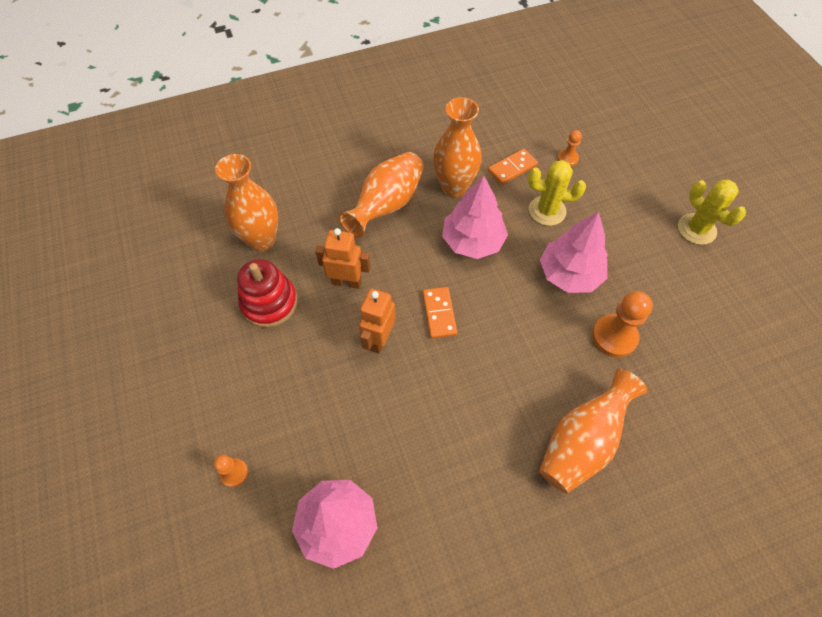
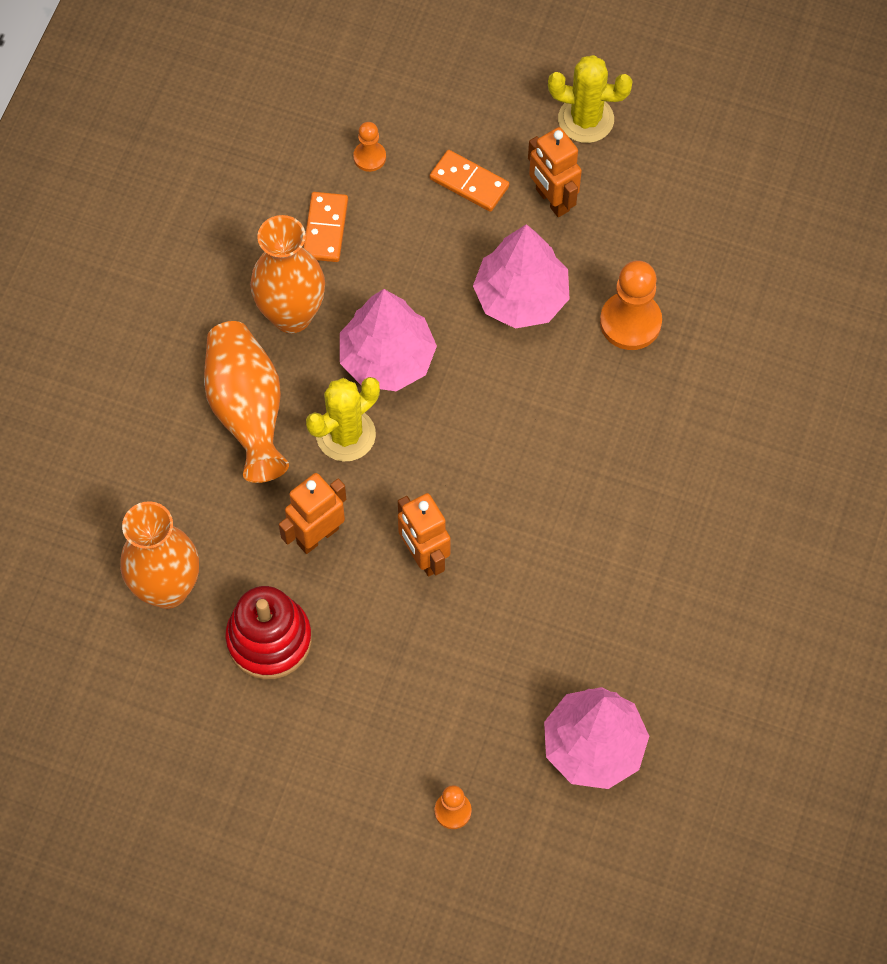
camera: 50 degrees left, 5 degrees up
(439, 313) = (448, 470): orange domino -> orange domino (469, 182)
(547, 211) = (420, 246): yellow cactus -> yellow cactus (346, 435)
(582, 442) = (707, 454): orange vase -> none
(637, 247) = (552, 200): none -> orange robot

